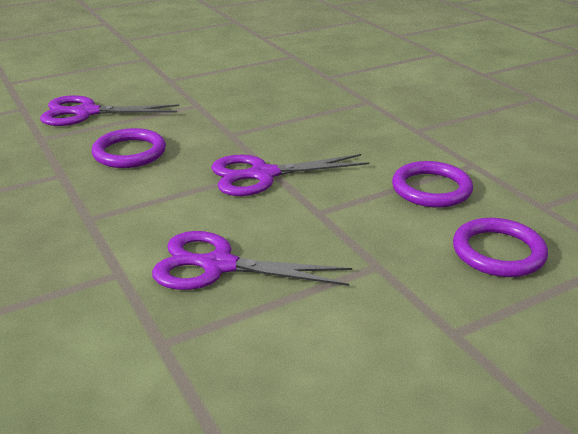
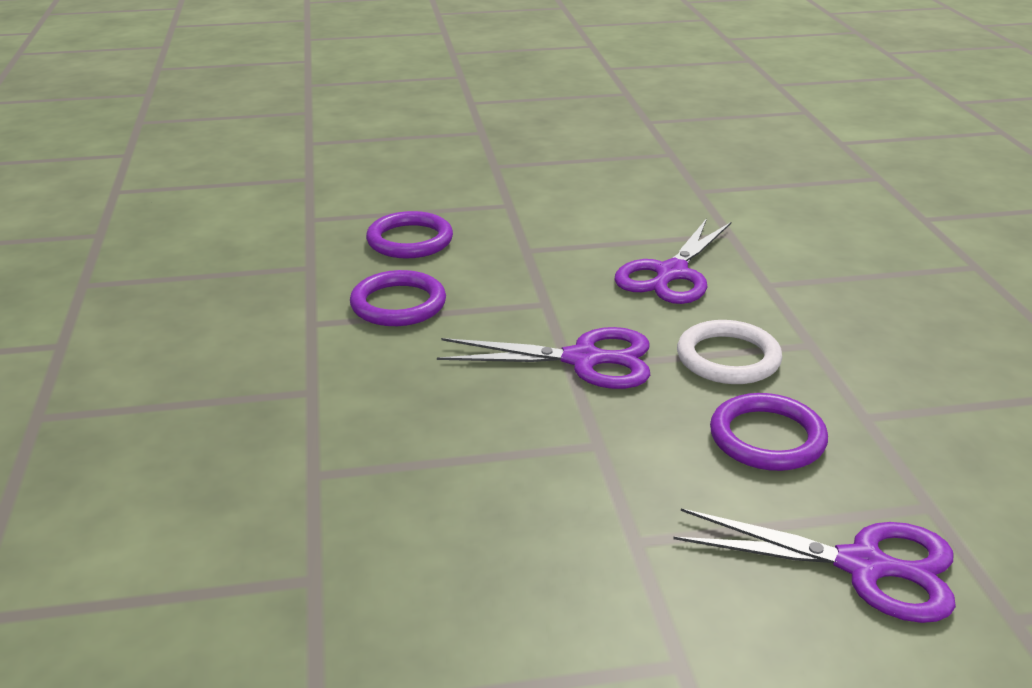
camera: 160 degrees left, 0 degrees up
(156, 195) = (728, 358): none -> white ring
(219, 266) = (671, 273): purple scissors -> purple scissors turned 90 degrees clockwise

